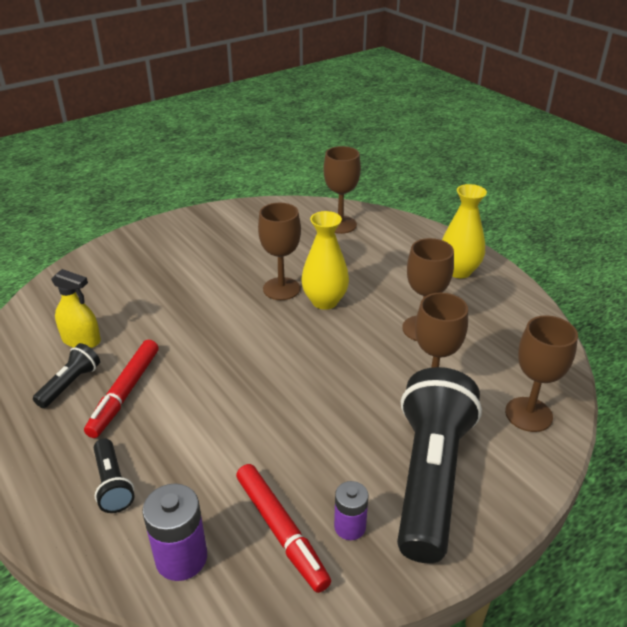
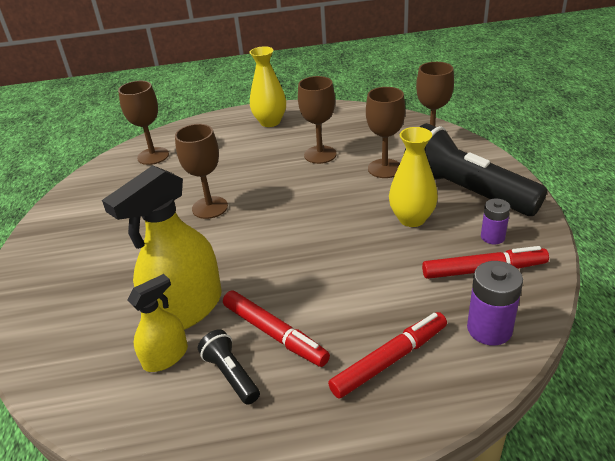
camera: 60 degrees left, 0 degrees up
(113, 484) = (390, 360): black flashlight -> red marker
(139, 329) = (186, 309): none -> yellow spray bottle
(324, 301) = (248, 189): yellow vase -> yellow vase (412, 219)

